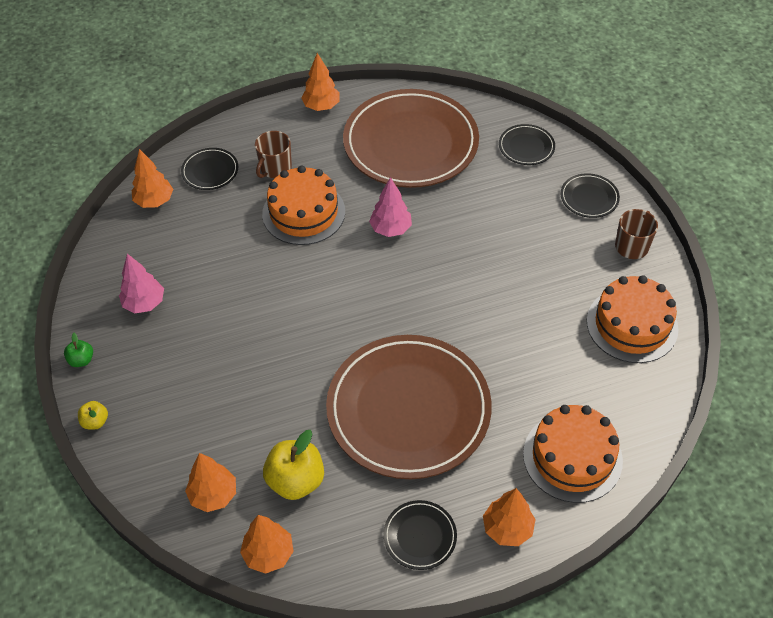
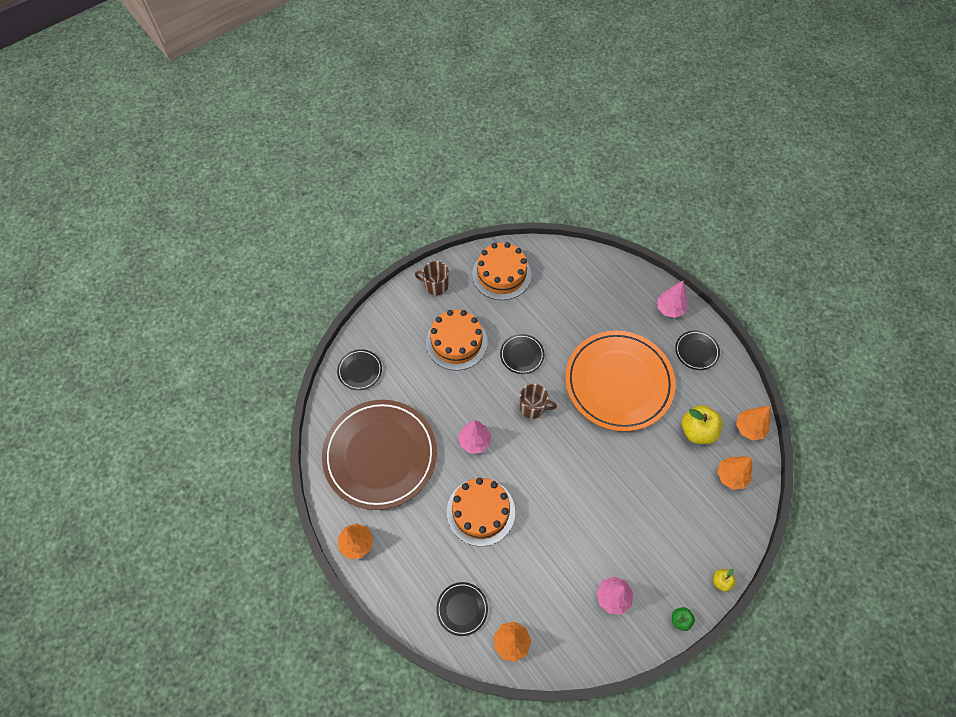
camera: 110 degrees left, 10 degrees up
(275, 168) = (441, 554): brown mug -> brown mug (533, 407)
(408, 409) = (618, 382): brown plate -> orange plate
(507, 528) = (669, 309): orange tree -> pink tree
(572, 457) = (609, 287): orange cake -> orange cake (456, 342)
(589, 198) = (399, 319): black plate -> black plate (522, 355)

